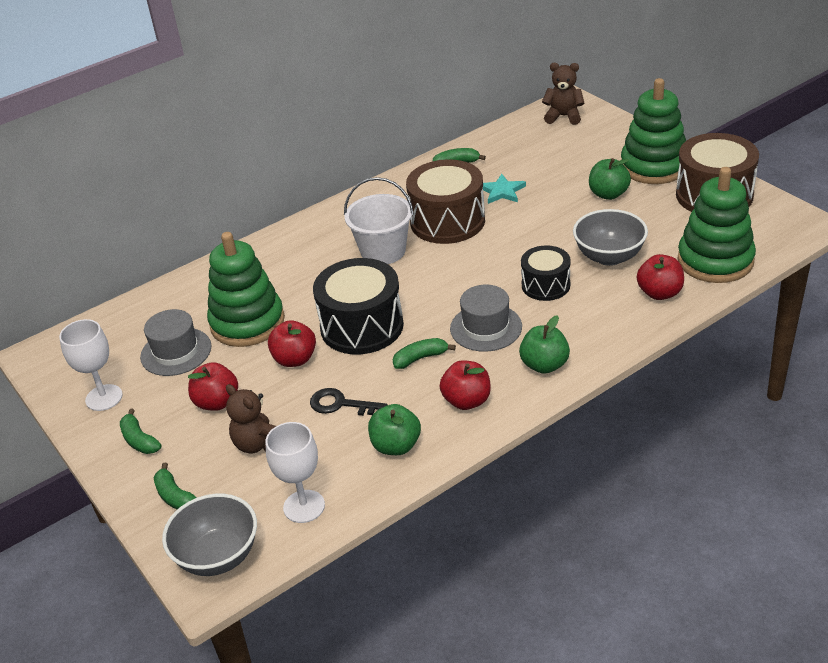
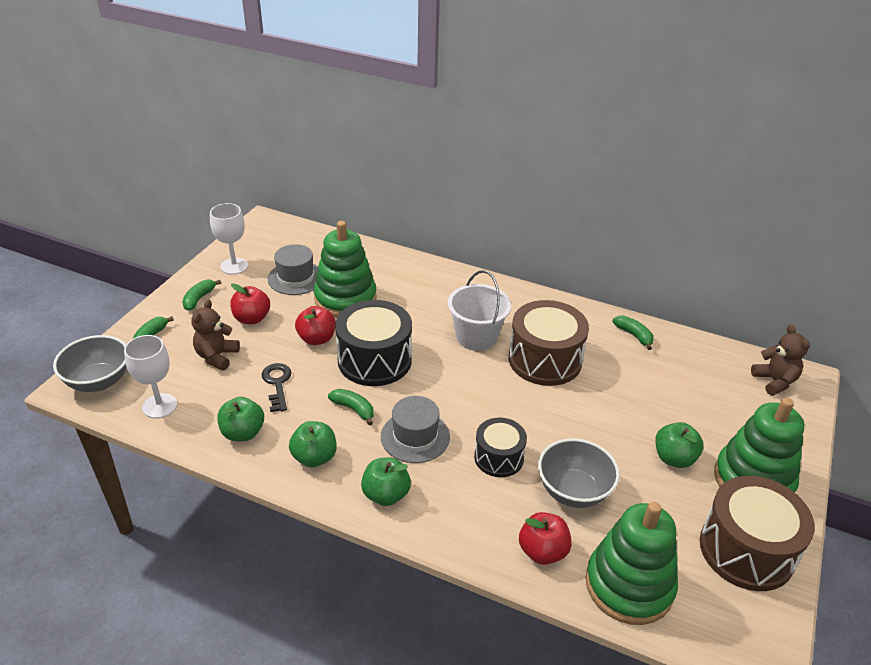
camera: 55 degrees right, 0 degrees up
(467, 401) = (314, 457): red apple -> green apple
(502, 191) = (616, 380): turquoise star -> none

